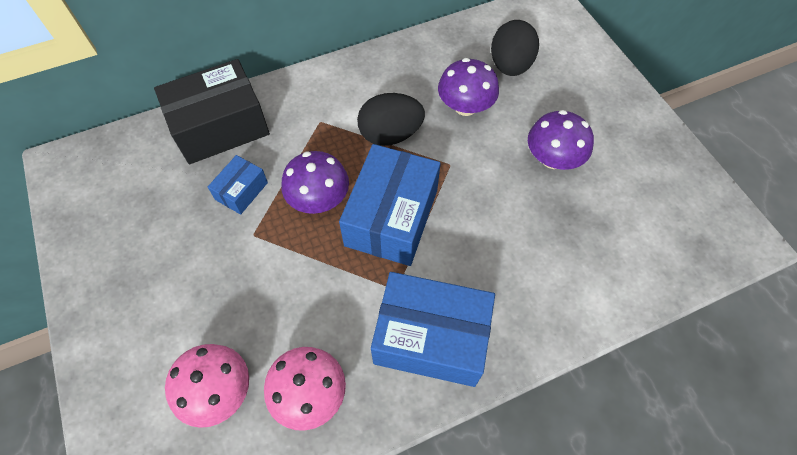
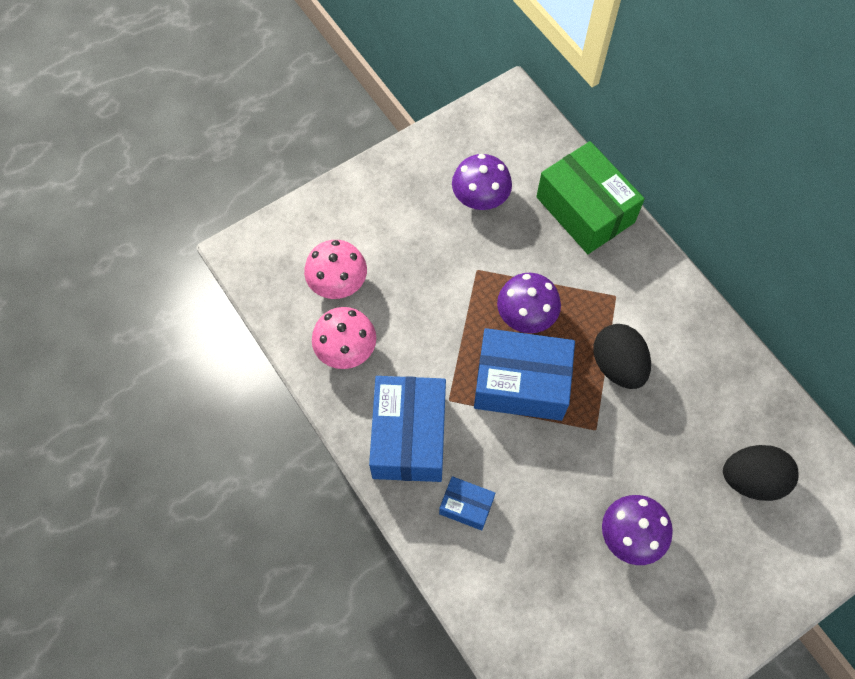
camera: 80 degrees right, 5 degrees up
(220, 126) = (585, 209): black box -> green box
(241, 191) = (519, 248): blue box -> blue box (466, 506)
(465, 106) = (676, 436): purple mushroom -> purple mushroom (480, 197)

